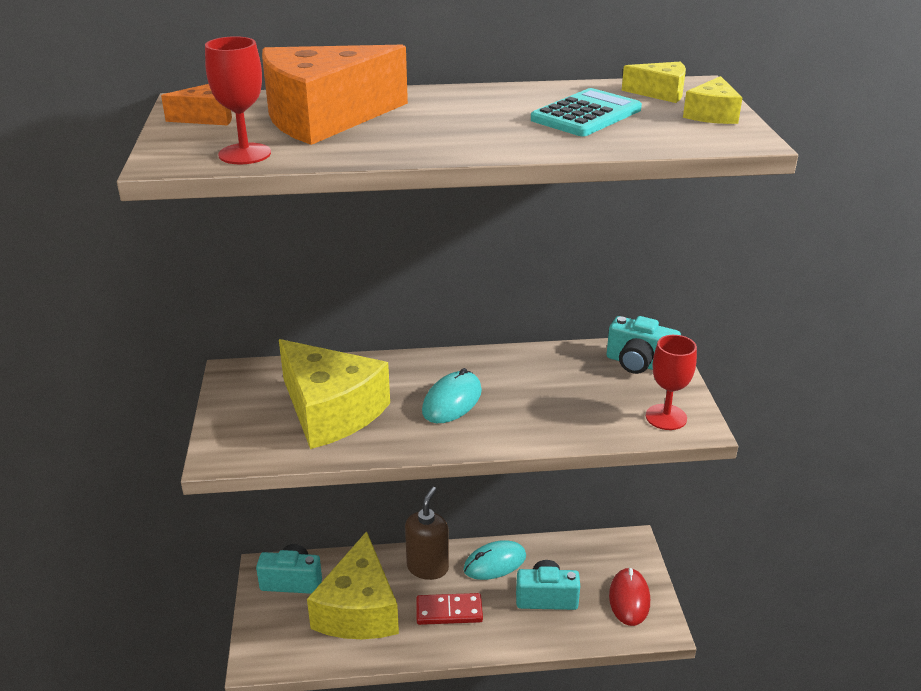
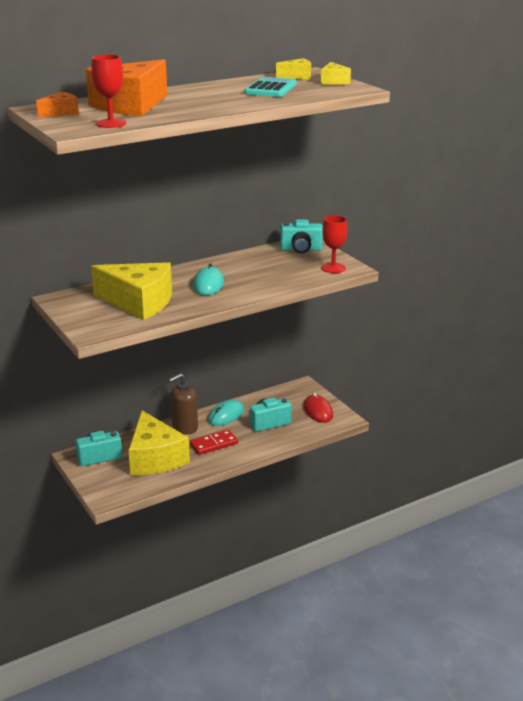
camera: 25 degrees left, 5 degrees down
(427, 567) = (184, 428): brown soap dispenser -> brown soap dispenser turned 120 degrees counterclockwise

